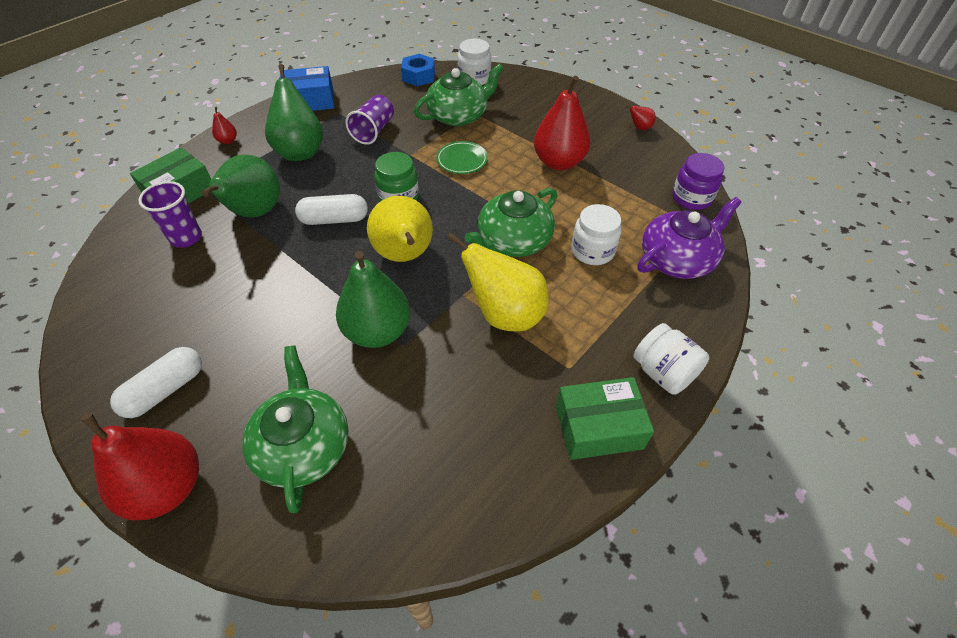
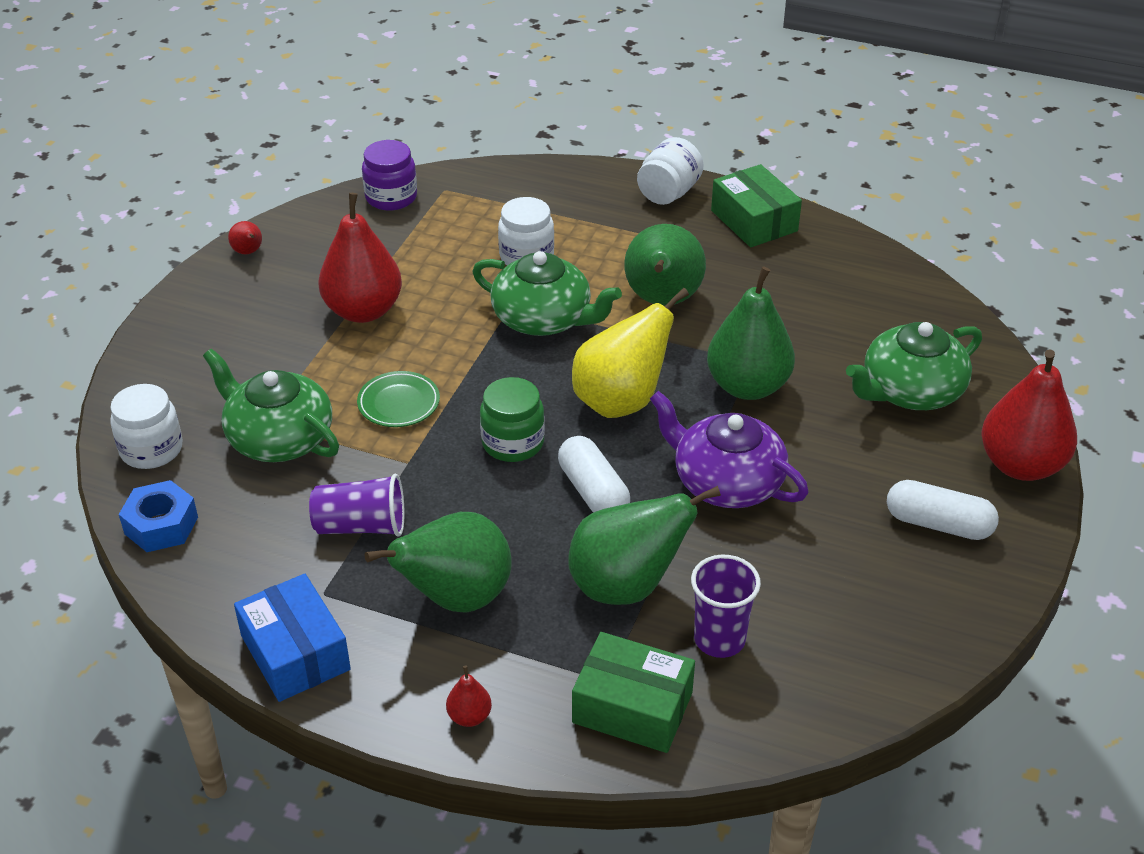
camera: 110 degrees left, 10 degrees down
(505, 314) = (662, 300): yellow pear -> green pear
(677, 259) = (506, 198): purple teapot -> purple teapot (726, 482)

